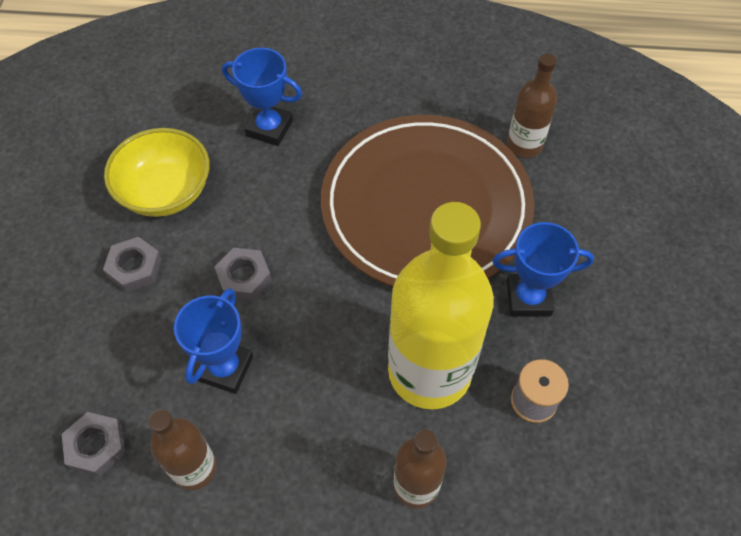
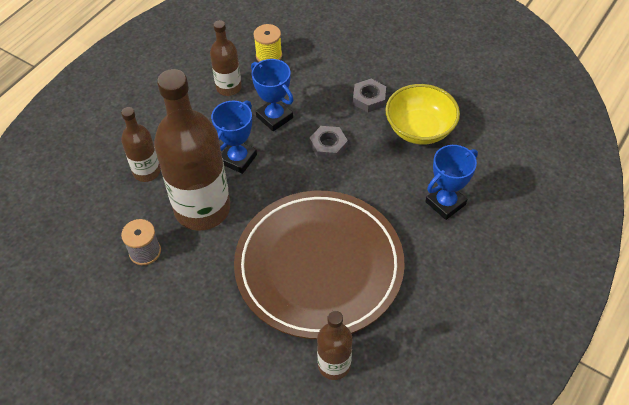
camera: 120 degrees right, 5 degrees down
(96, 446) = (269, 55): grey nut -> yellow spool
(429, 371) = (202, 209): yellow bottle -> brown bottle
(528, 298) = (209, 289): blue trophy -> blue trophy (238, 159)

